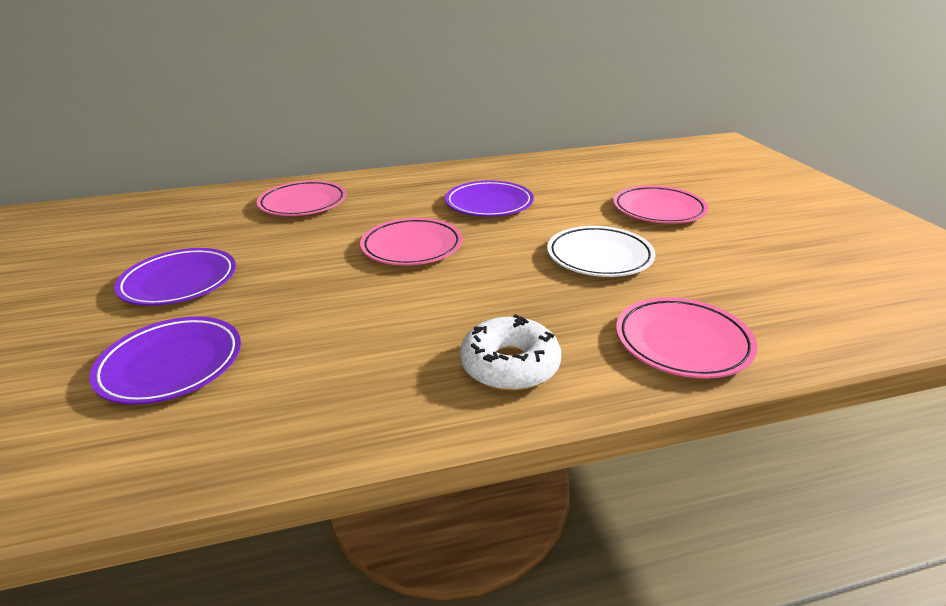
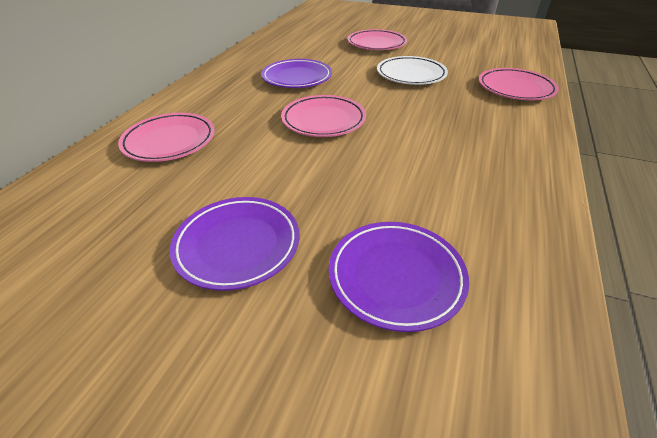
camera: 55 degrees left, 10 degrees up
(510, 365) = (504, 135): white donut -> none

